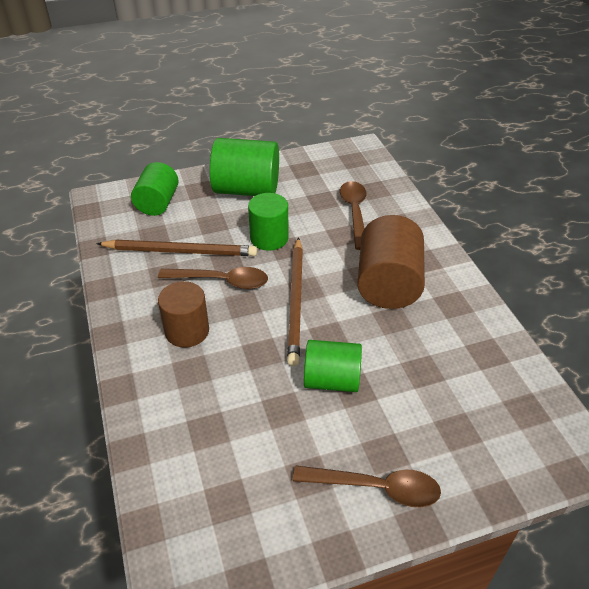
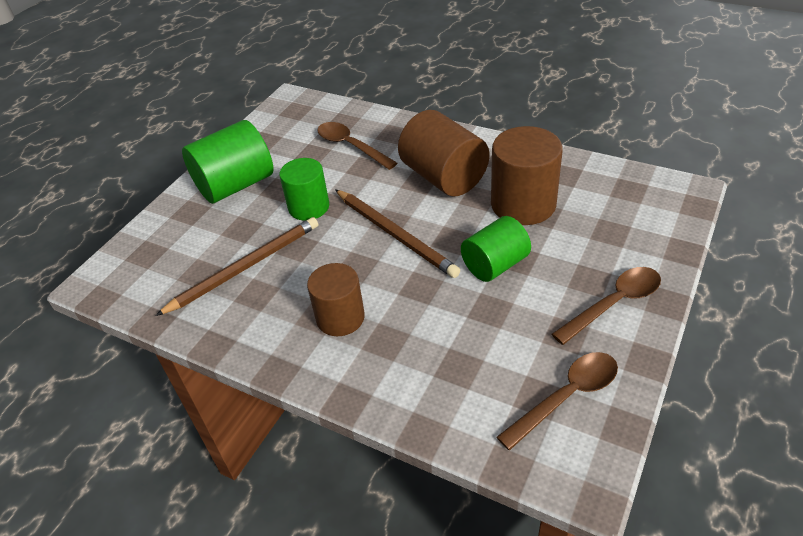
camera: 40 degrees left, 0 degrees up
(157, 203) = (165, 247): green cylinder -> none
(222, 281) = (315, 263): brown spoon -> brown spoon (567, 396)
(418, 351) = (523, 204): none -> brown cylinder

